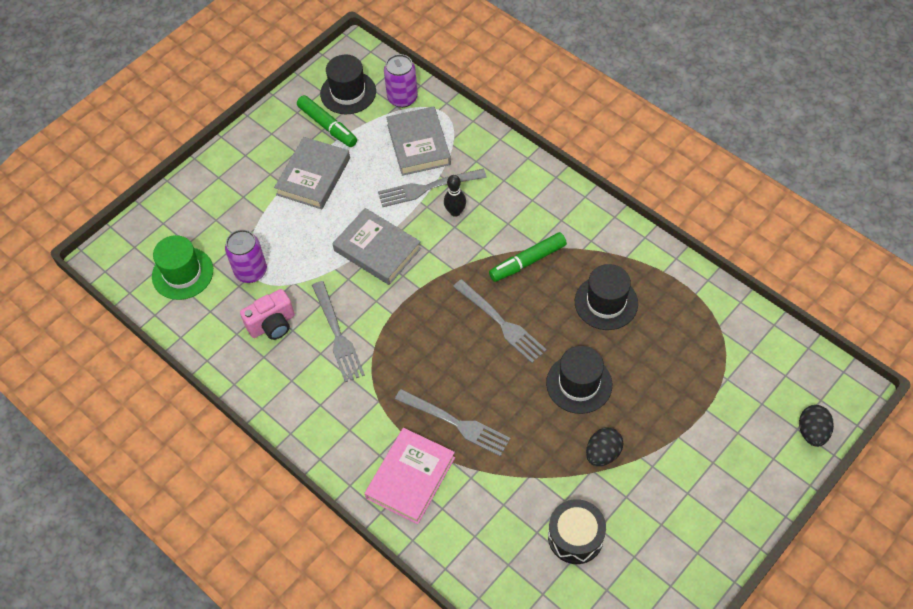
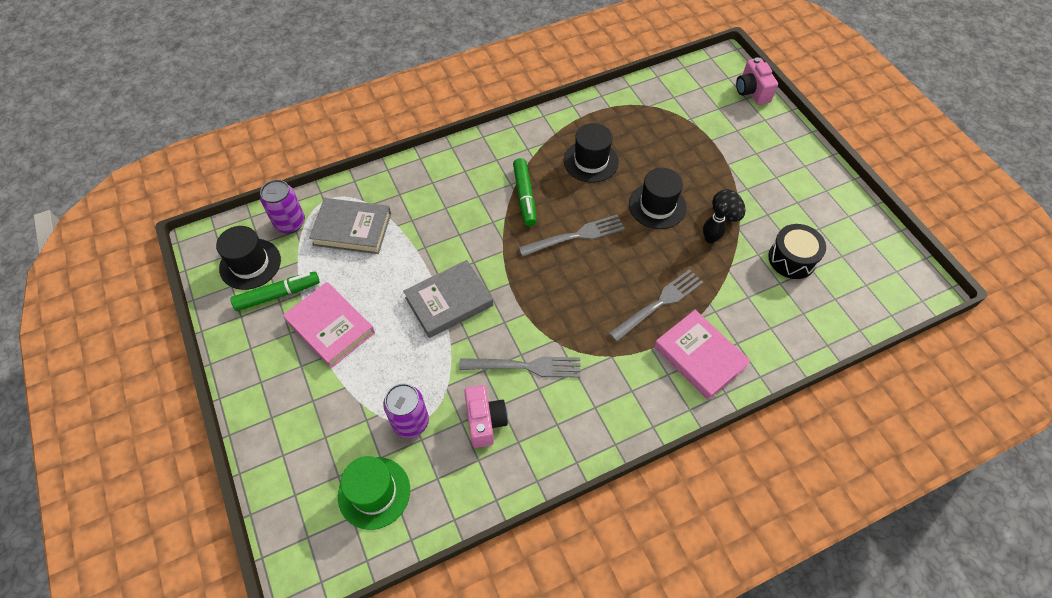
camera: 70 degrees left, 0 degrees up
(313, 176) = (330, 327): grey book -> pink book
(427, 188) = (405, 239): grey fork -> none
(455, 212) = (444, 228): black bowling pin -> black bowling pin (710, 239)
(812, 432) = (752, 92): black egg -> pink camera

